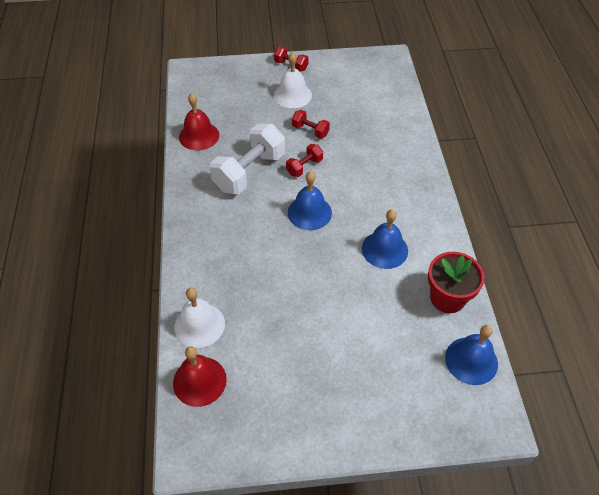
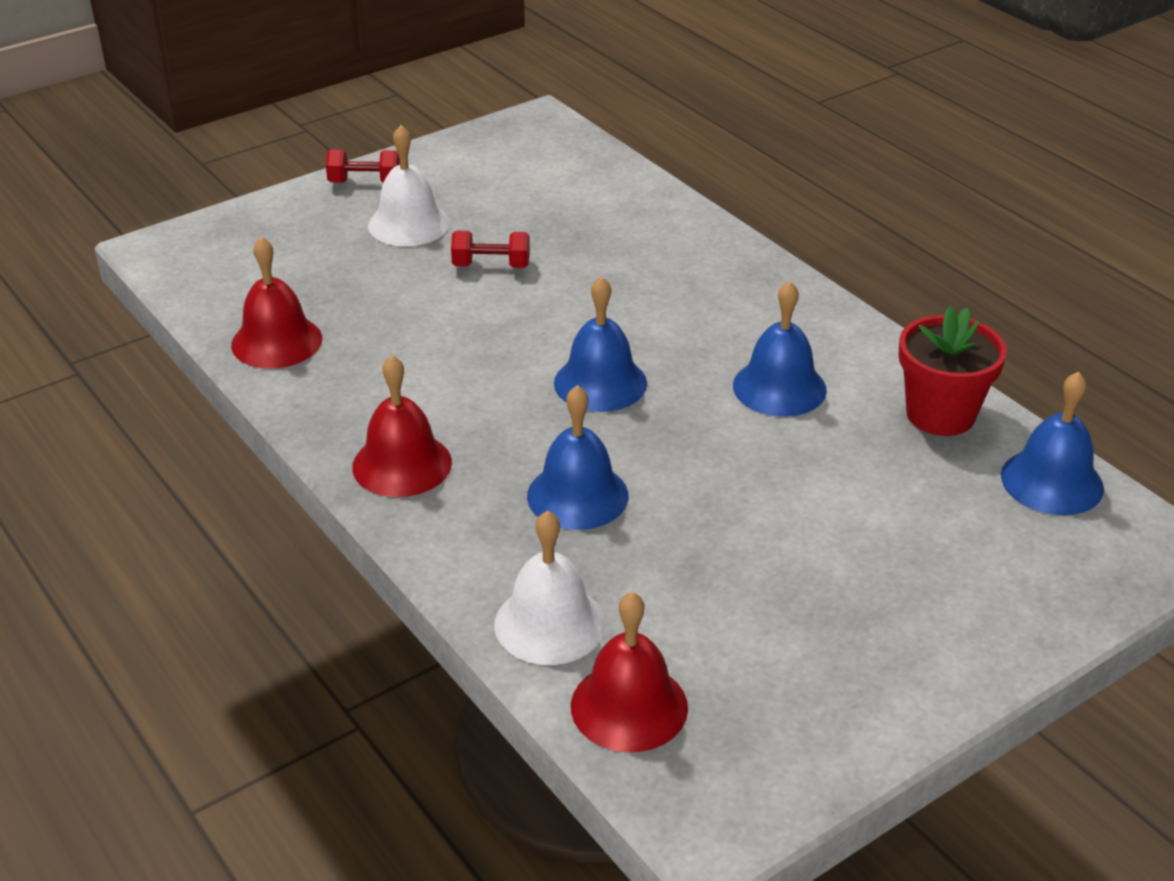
camera: 30 degrees left, 15 degrees down
(201, 218) = (402, 464): none -> red bell
(249, 172) = (431, 362): white dumbbell -> none
(257, 266) = (577, 495): none -> blue bell
(304, 167) = (529, 321): red dumbbell -> none

